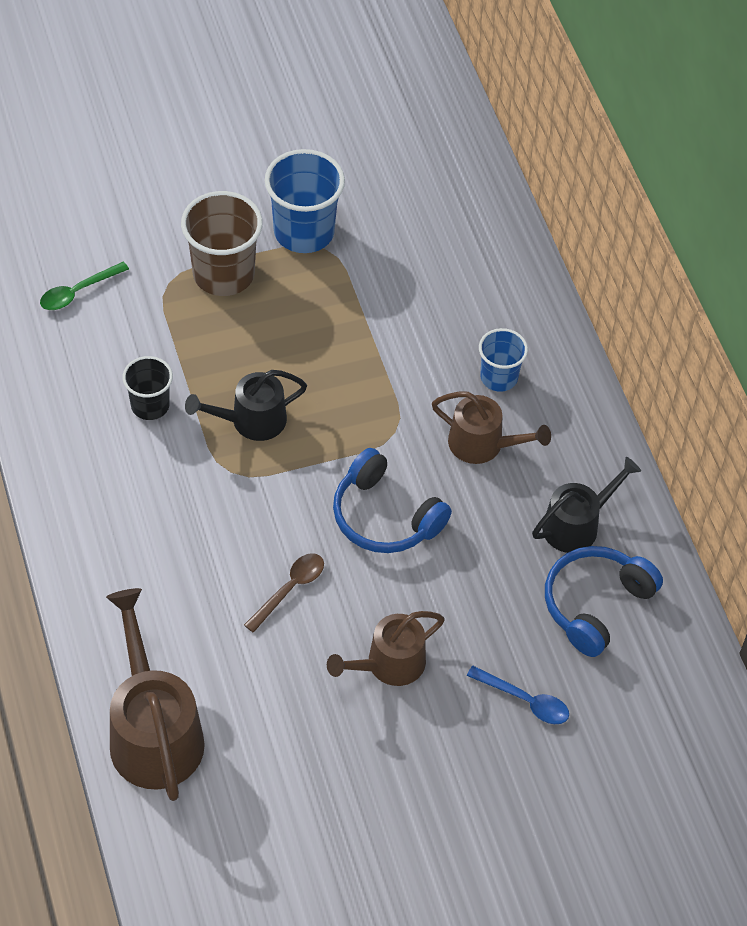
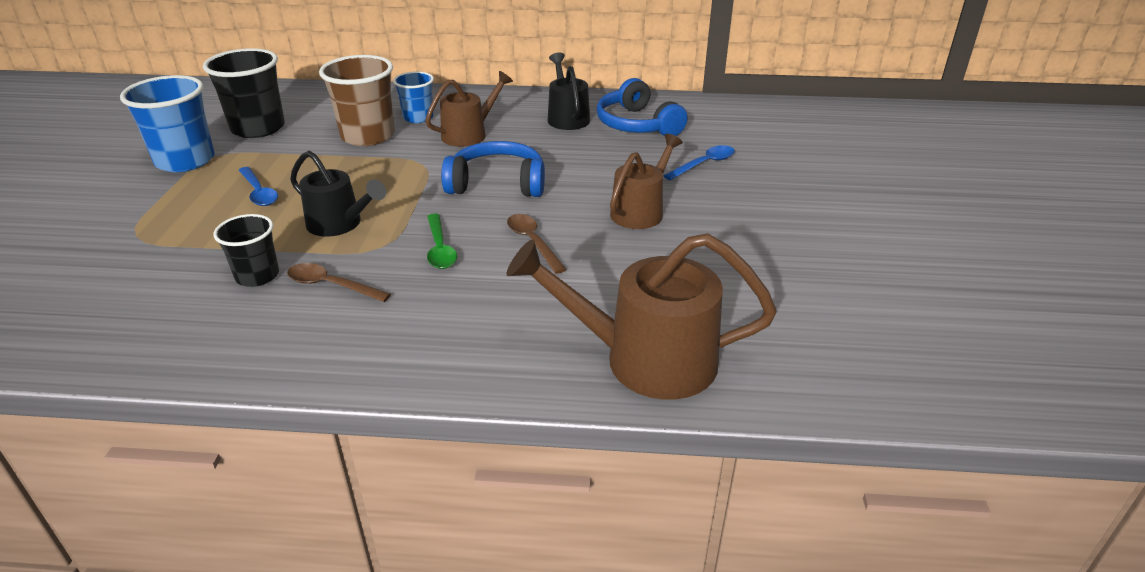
camera: 65 degrees left, 20 degrees down
(78, 292) = (65, 291): green spoon -> green spoon (439, 249)
(159, 465) = (331, 285): none -> brown spoon
(223, 274) = (170, 205): brown cup -> brown cup (368, 136)
(251, 421) = (339, 224): black watering can -> black watering can turned 60 degrees counterclockwise
(275, 327) = (259, 192): none -> blue spoon
(385, 516) = (497, 184): blue headphones -> blue headphones turned 150 degrees counterclockwise
(389, 664) = (640, 211): brown watering can -> brown watering can turned 135 degrees counterclockwise
(398, 247) = (258, 128): none -> black cup

